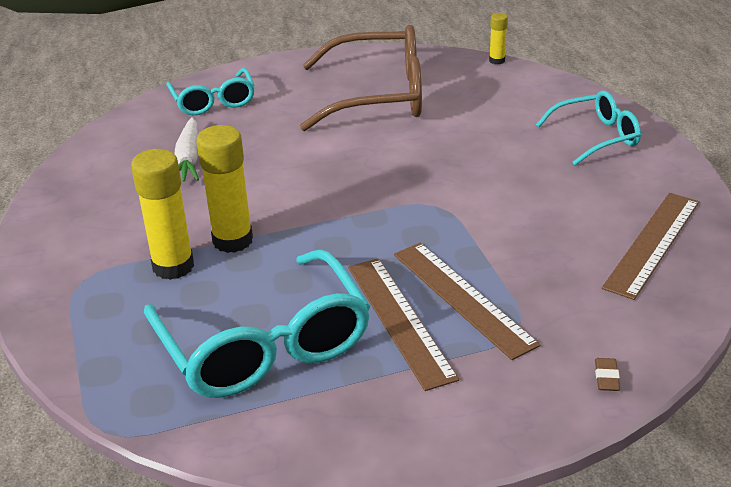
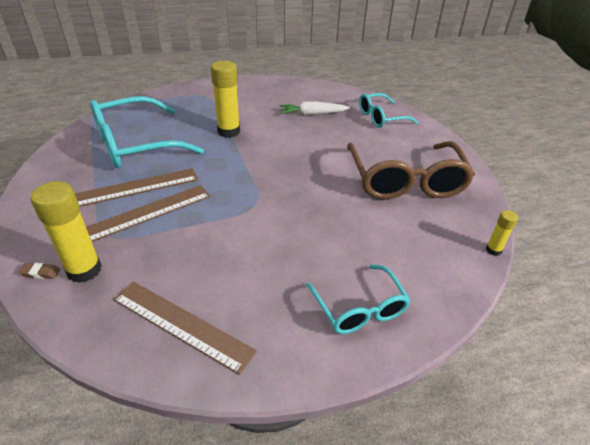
camera: 85 degrees right, 5 degrees up
(173, 266) = (209, 116): yellow glue stick -> yellow glue stick (84, 270)

